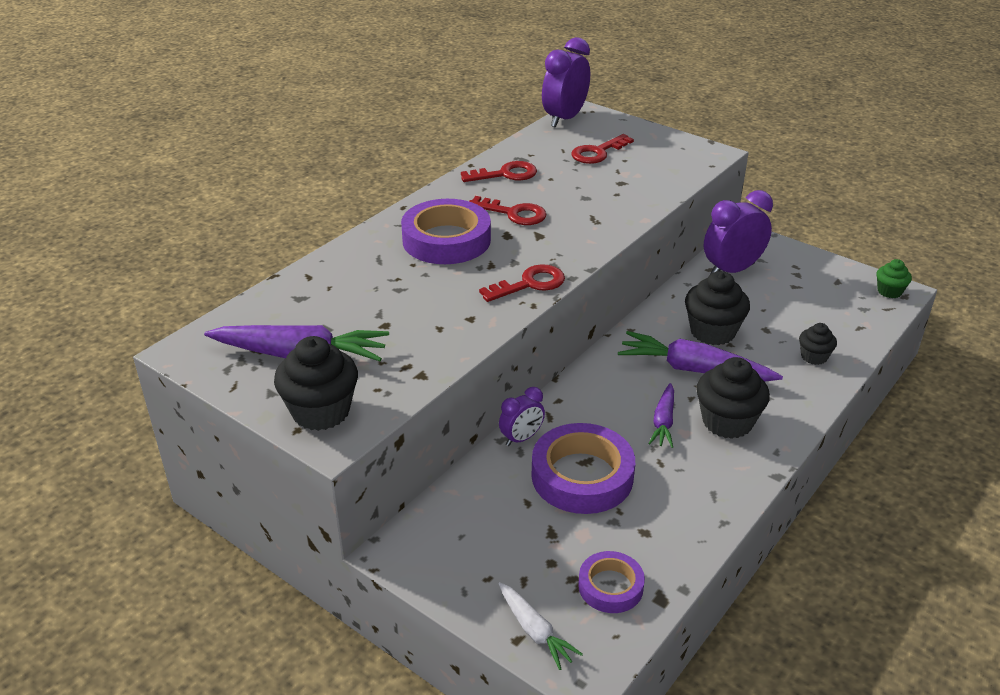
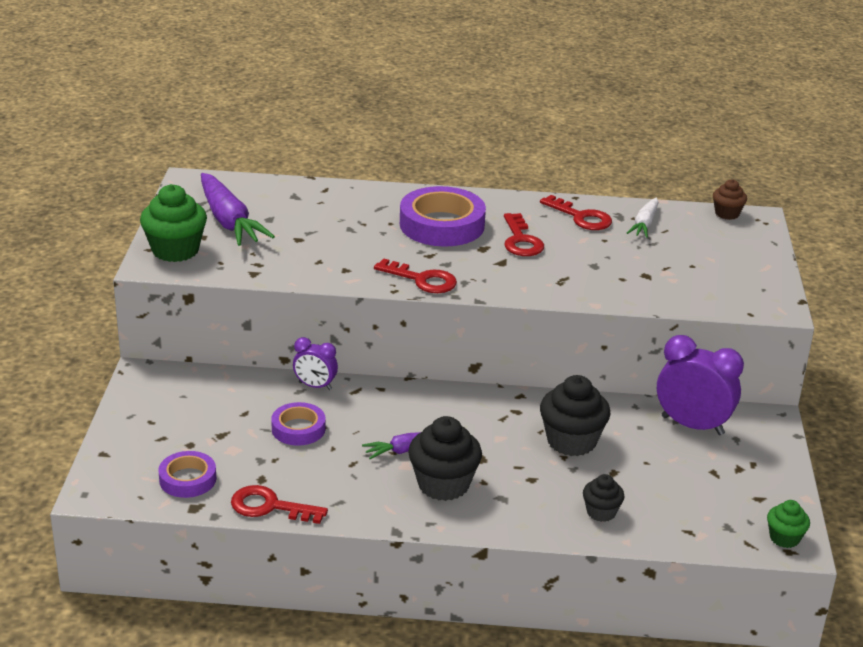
camera: 55 degrees right, 5 degrees down
(321, 411) = (175, 250): black cupcake -> green cupcake
(535, 631) = (116, 458): white carrot -> white carrot (644, 224)
(564, 119) = (727, 214): purple clock -> brown cupcake
(582, 476) = (298, 429): purple tape -> purple tape, size x0.57
(597, 152) = (685, 248): red key -> red key (269, 506)
(694, 370) = (500, 446): purple carrot -> none

